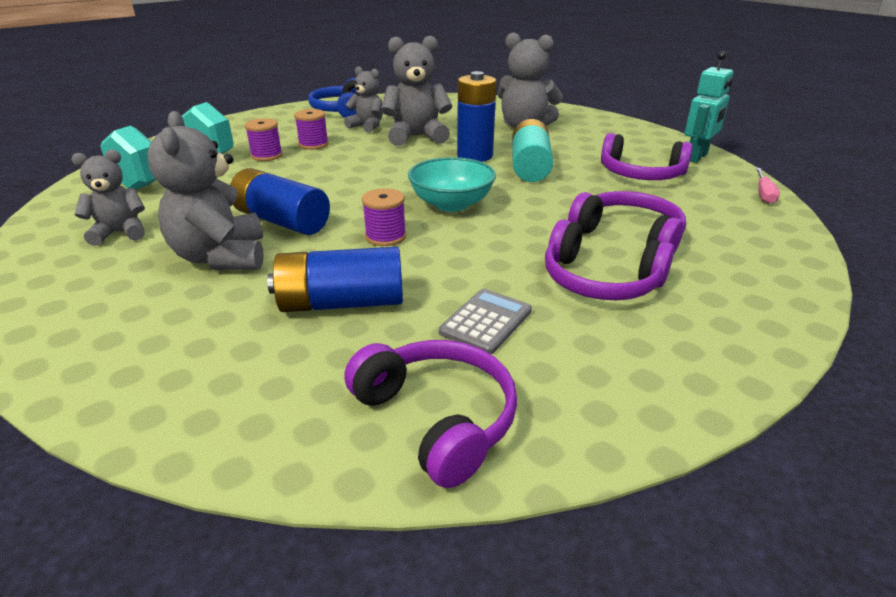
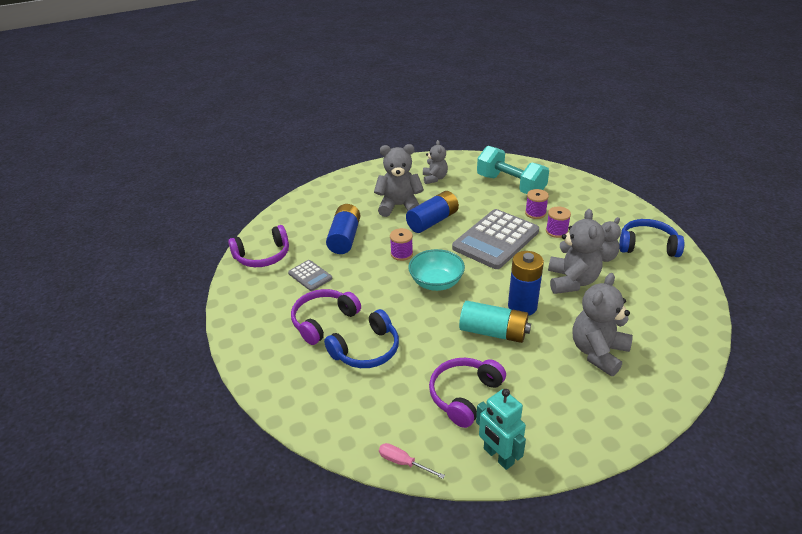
camera: 105 degrees right, 5 degrees up
(335, 174) = (495, 239): none -> grey calculator
(628, 235) = (366, 350): purple headphones -> blue headphones

